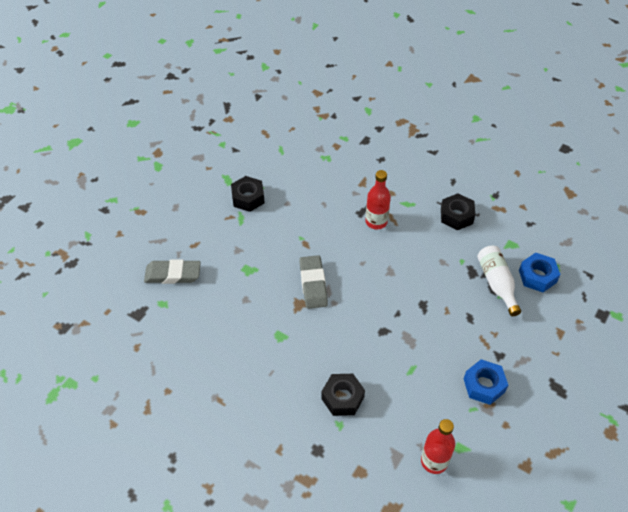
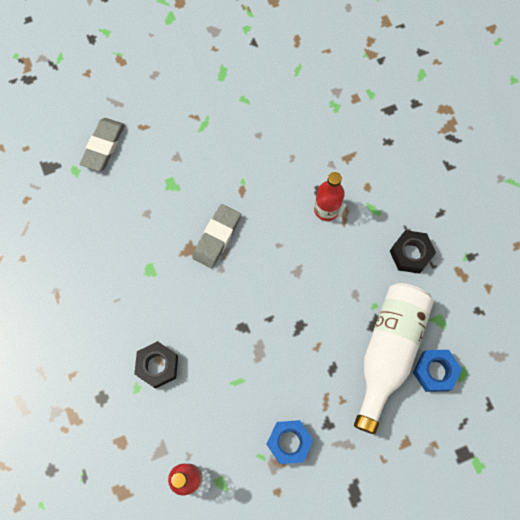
camera: 35 degrees right, 20 degrees up
(173, 274) = (103, 146): grey eraser -> grey eraser turned 75 degrees clockwise
(248, 198) = (226, 106): black nut -> none
(497, 283) = (388, 352): white bottle -> white bottle, size x1.67

